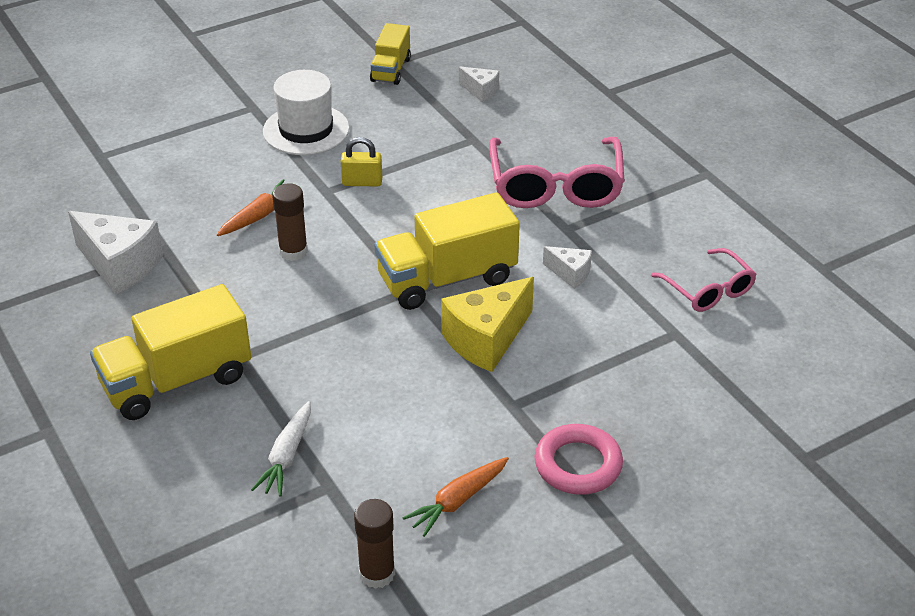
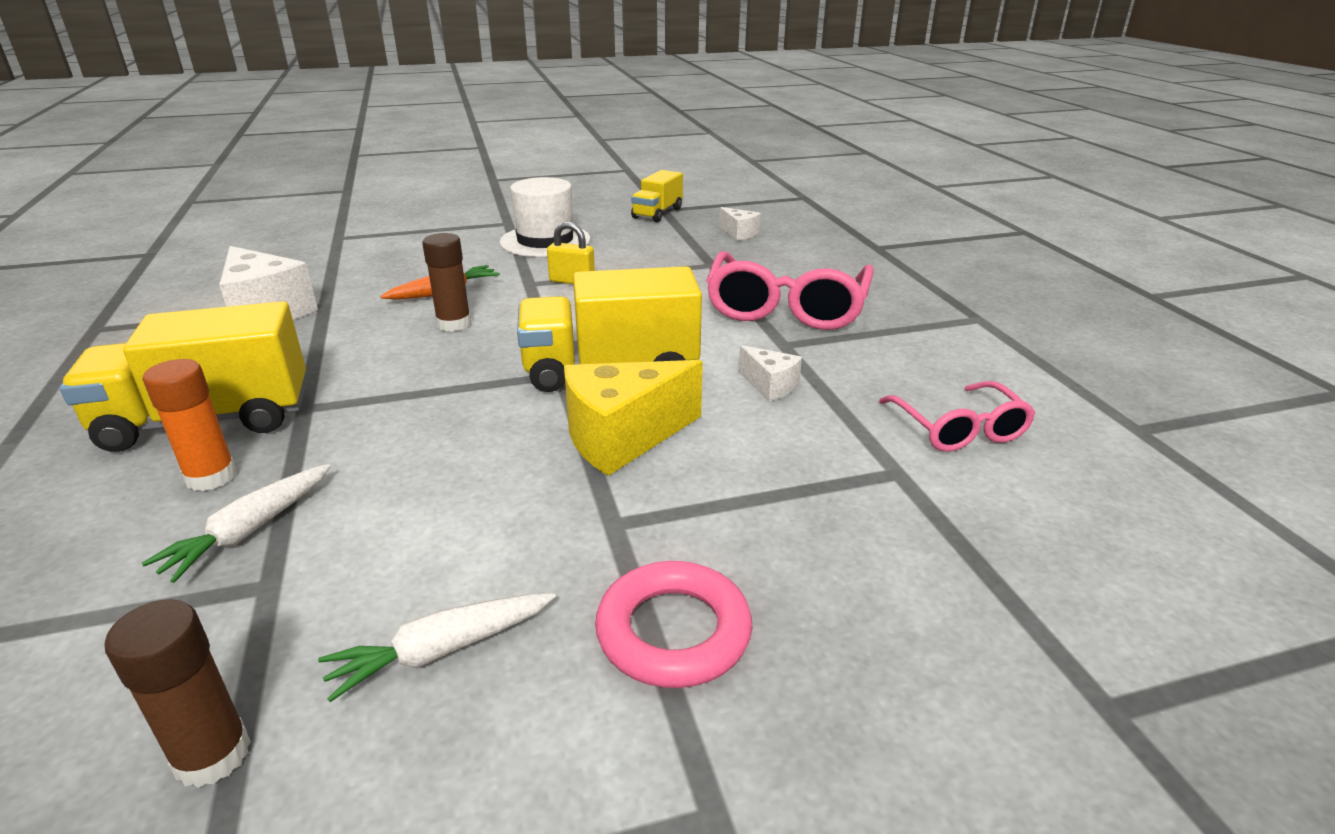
camera: 15 degrees right, 10 degrees down
(224, 424) = (211, 477): none -> orange glue stick
(458, 501) = (441, 651): orange carrot -> white carrot

